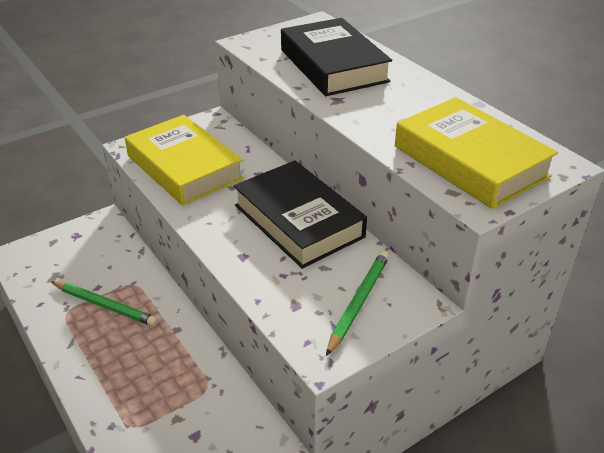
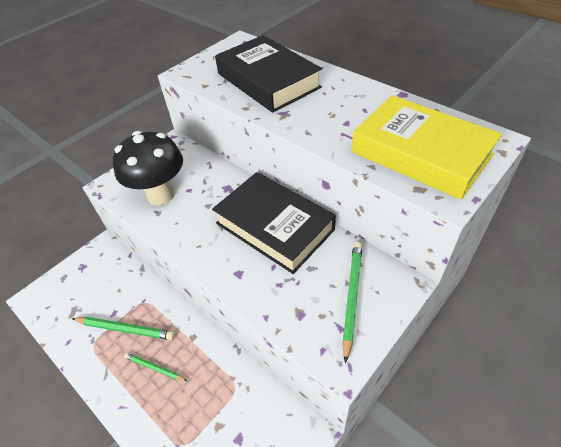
camera: 10 degrees left, 10 degrees up
(125, 349) = (154, 368): none -> green pencil
(184, 167) = (161, 195): yellow book -> black mushroom

